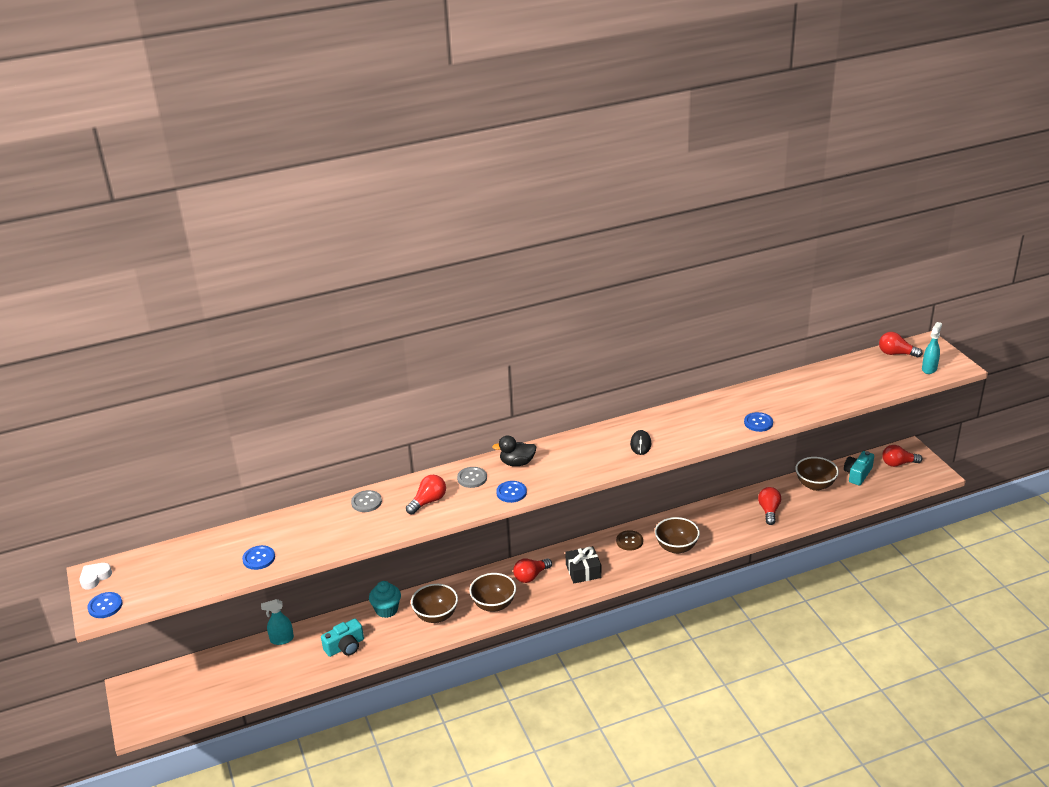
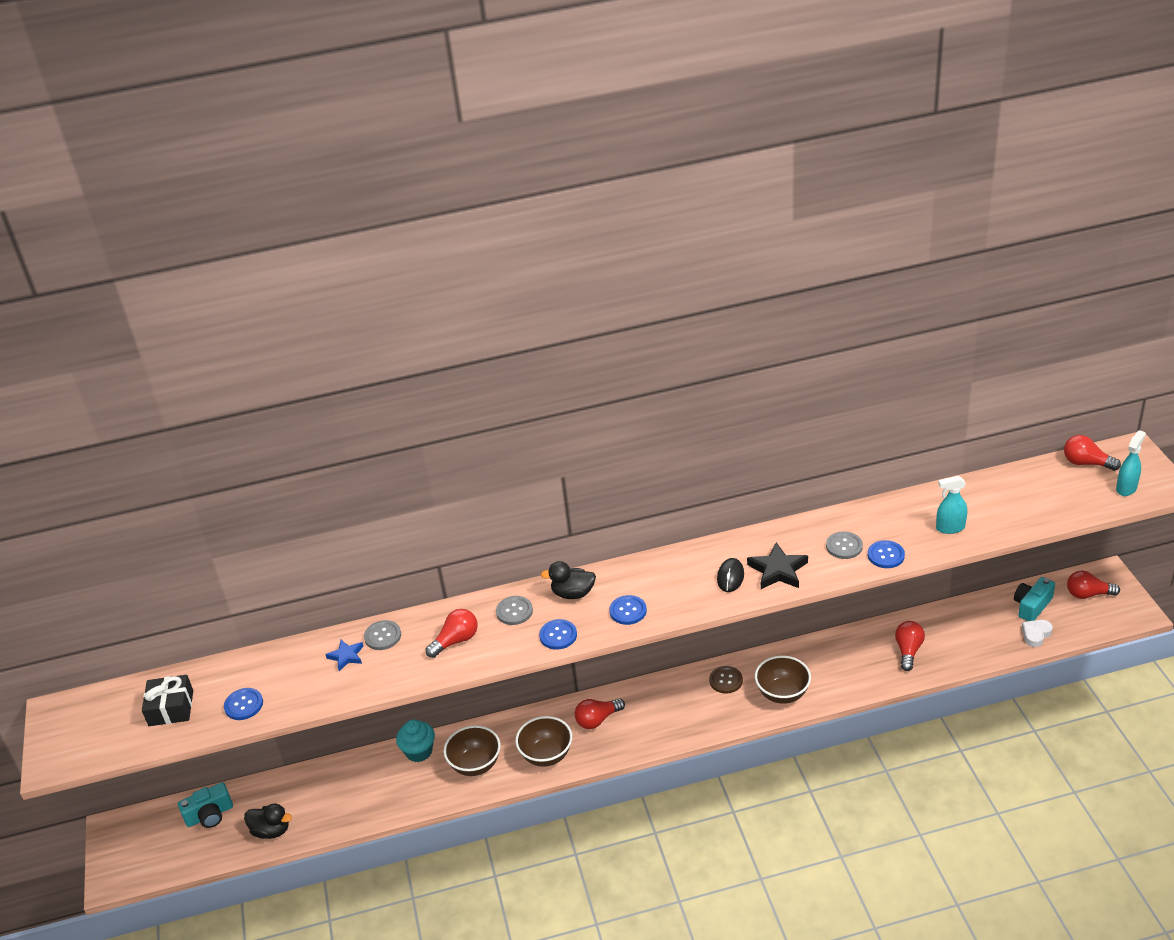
camera: 10 degrees right, 5 degrees up
(95, 577) = (55, 716): white heart -> white heart (1036, 634)
(105, 606) = (59, 755): blue button -> blue button (628, 611)
(271, 677) = (271, 831): none -> black duck
(281, 639) = (292, 781): turquoise spray bottle -> turquoise spray bottle (950, 528)
(339, 518) = (346, 656): none -> blue star
(345, 646) = (363, 797): turquoise camera -> turquoise camera (210, 815)
(583, 571) = (662, 717): black gift -> black gift (171, 708)
(677, 438) = (778, 570): none -> black star
(725, 418) = (844, 546): none -> grey button
(815, 485) = (974, 618): brown bowl -> none

